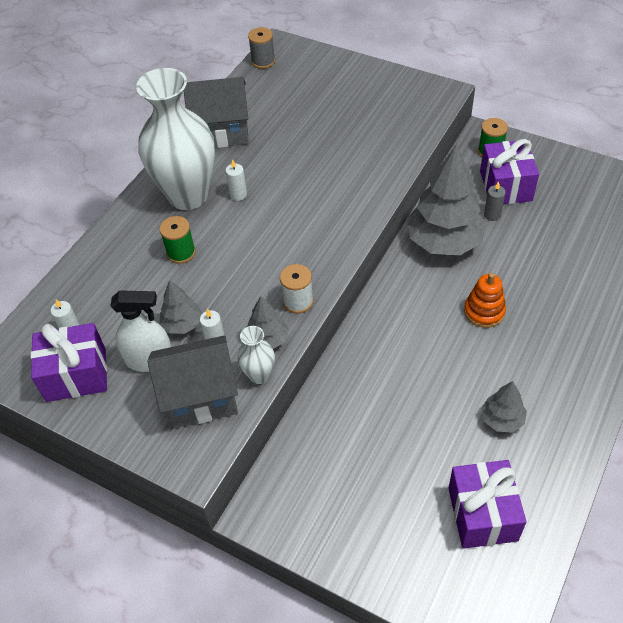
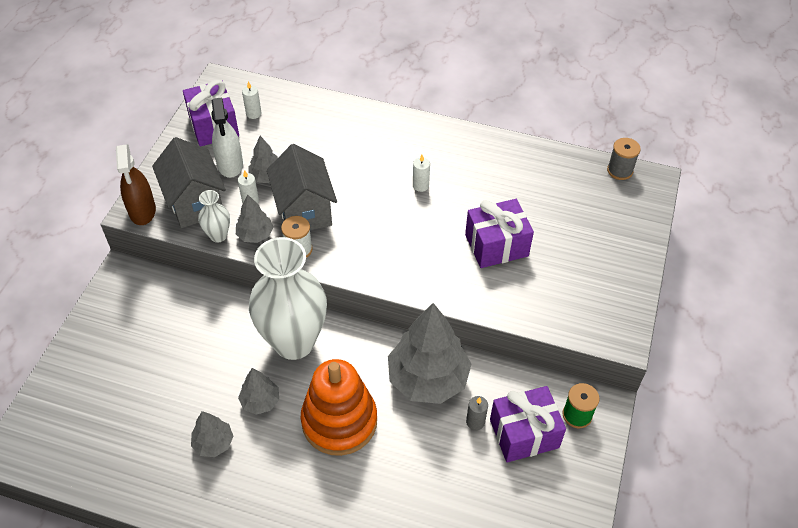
camera: 75 degrees right, 0 degrees up
(181, 252) = (344, 160): green spool -> none
(188, 195) = (412, 151): white vase -> white vase (294, 342)
(197, 456) = (142, 211): none -> brown spray bottle
(222, 132) = (502, 158): grey house -> grey house (304, 210)
(456, 375) = (260, 401): none -> grey tree
(482, 514) = (118, 432): purple gift -> purple gift (496, 245)
(484, 311) = (339, 421): orange stacking toy -> orange stacking toy, size x1.83

